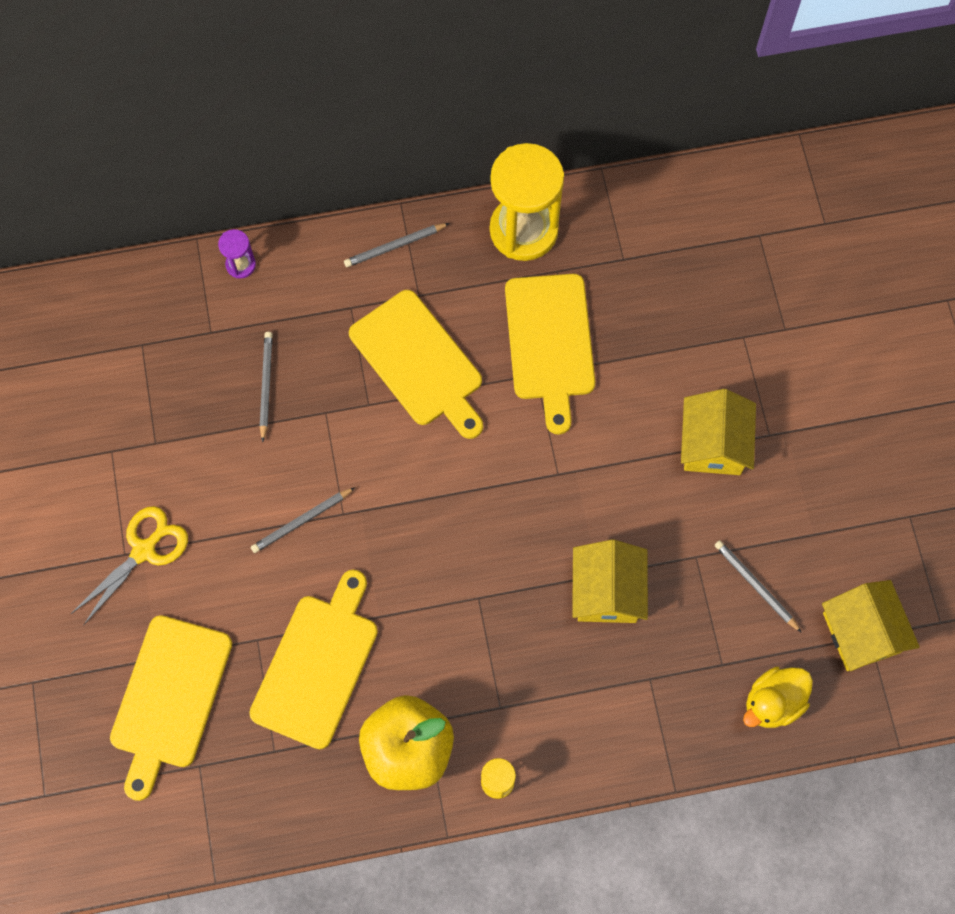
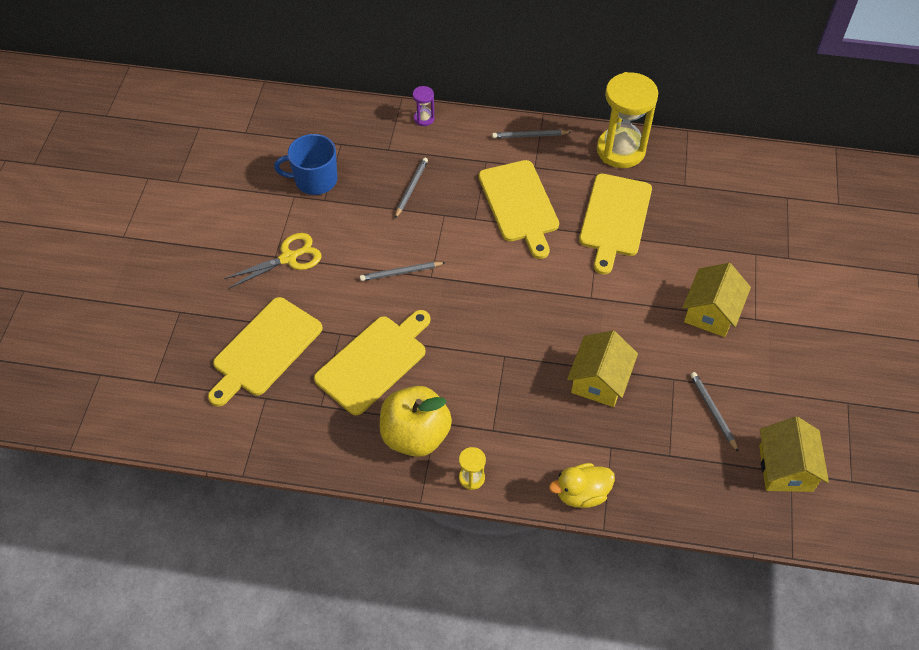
camera: 20 degrees right, 15 degrees down
(129, 416) = (314, 180): none -> blue mug
(773, 702) = (700, 493): yellow duck -> yellow duck (581, 494)

